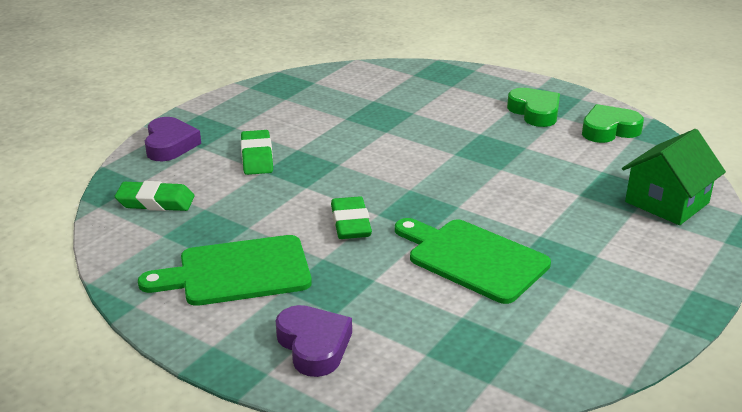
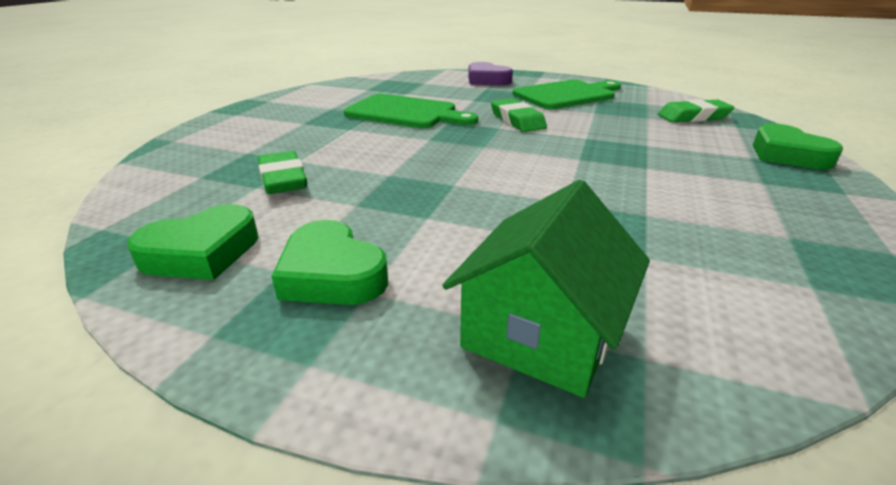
camera: 165 degrees right, 0 degrees up
(170, 145) = (787, 155): purple heart -> green heart
(257, 157) = (675, 154): green eraser -> green eraser (283, 179)
(667, 202) = (200, 163): green house -> green house (541, 333)

